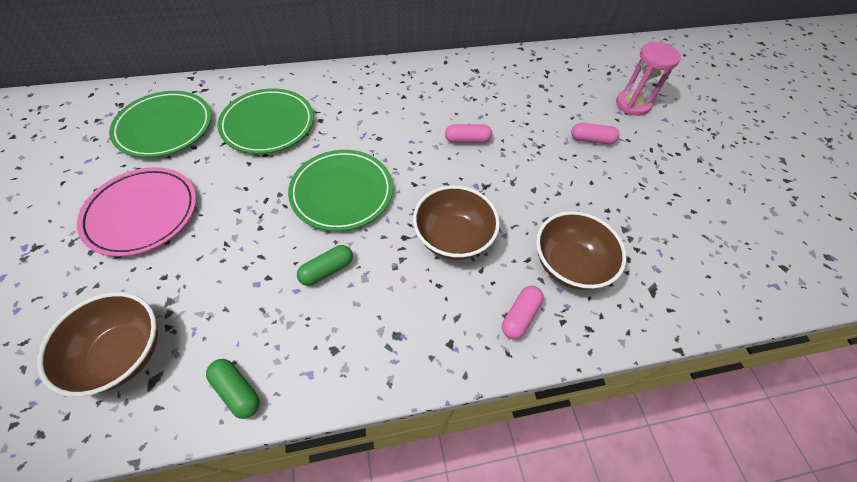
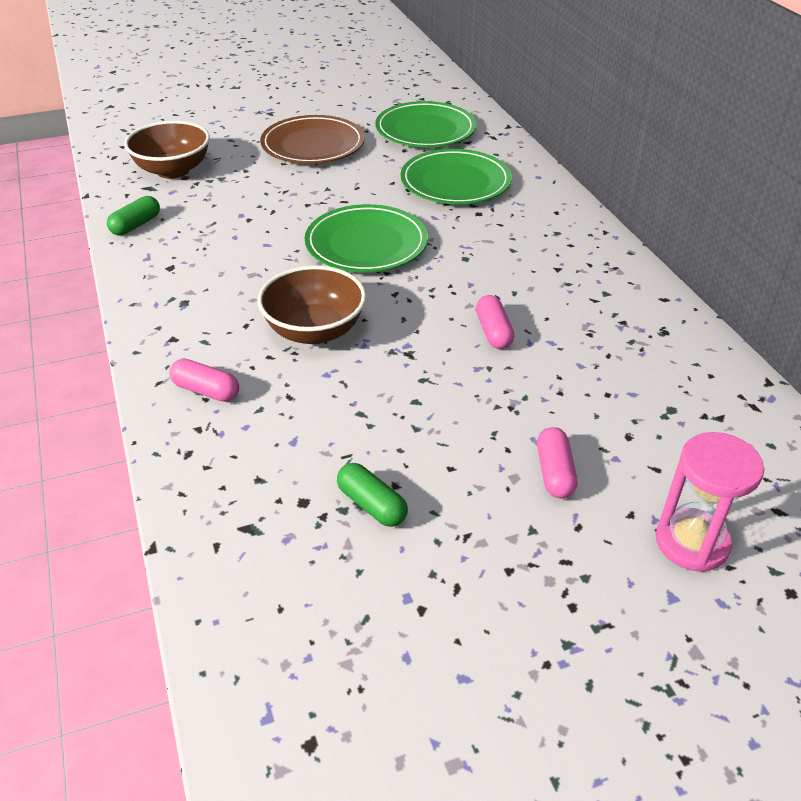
camera: 85 degrees right, 15 degrees down
(142, 213) = (313, 145): pink plate -> brown plate
(327, 270) = (259, 250): green capsule -> green capsule (372, 505)
(569, 265) = (285, 436): brown bowl -> none

